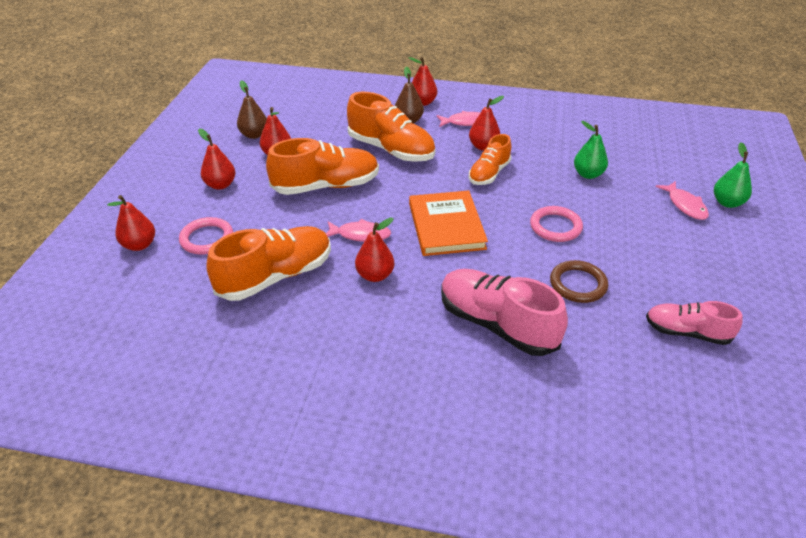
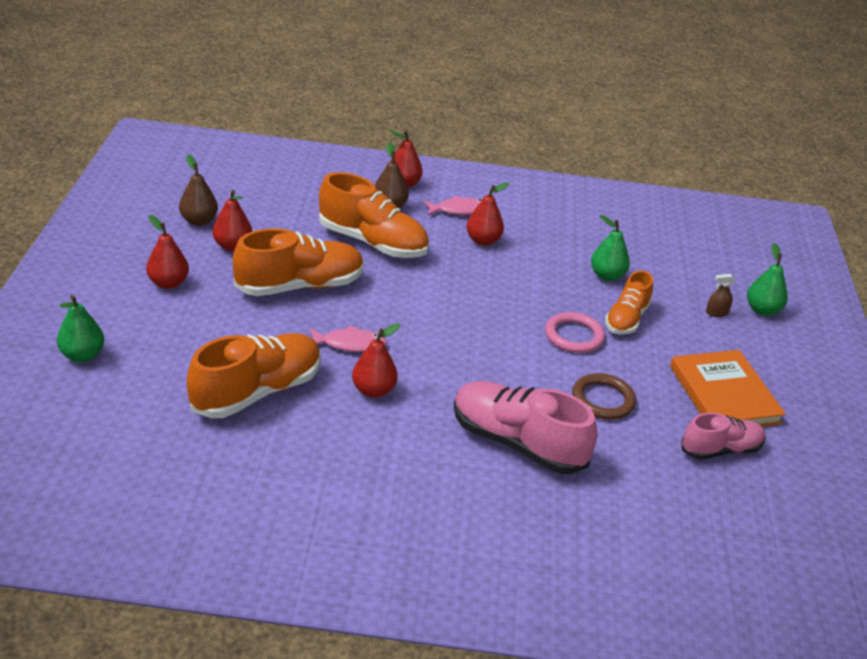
camera: 10 degrees left, 5 degrees down
(139, 245) = (82, 355): red pear -> green pear
(207, 239) = (165, 348): pink ring -> none
(446, 226) = (449, 334): orange book -> orange book (724, 394)
(489, 174) = (492, 274): orange shoe -> orange shoe (626, 319)
(685, 205) = (716, 313): pink fish -> brown spray bottle
(687, 332) = (721, 450): pink shoe -> pink shoe turned 150 degrees clockwise

